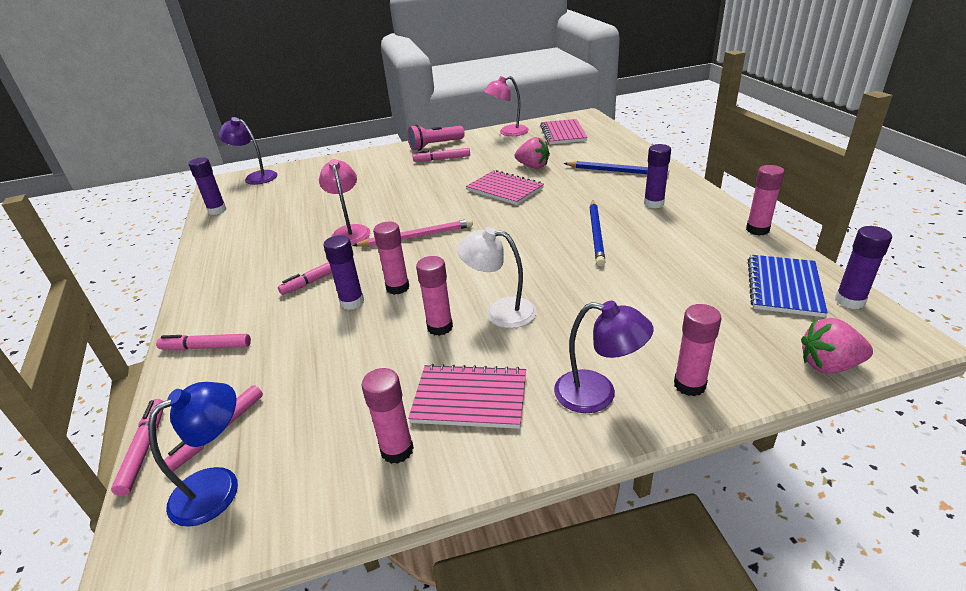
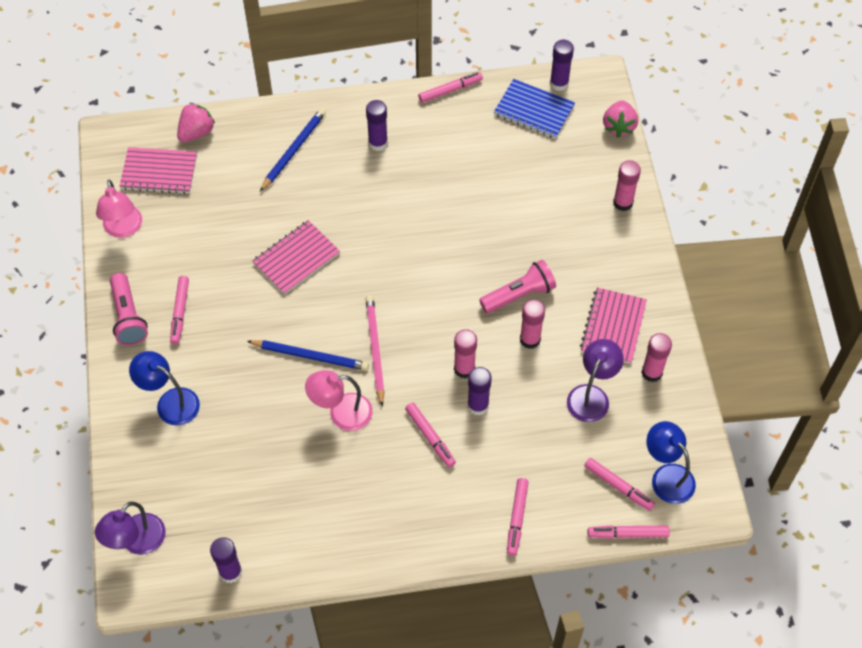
camera: 85 degrees left, 25 degrees up
(365, 168) = (170, 402): none -> blue lamp
(500, 311) = (519, 295): white lamp -> pink flashlight
(533, 166) = (247, 222): pink strawberry -> pink strawberry (196, 132)
(596, 234) = (420, 202): blue pencil -> blue pencil (310, 356)
(598, 394) = (622, 253): purple lamp -> purple lamp (591, 395)
(757, 230) = (450, 90): pink glue stick -> pink marker

